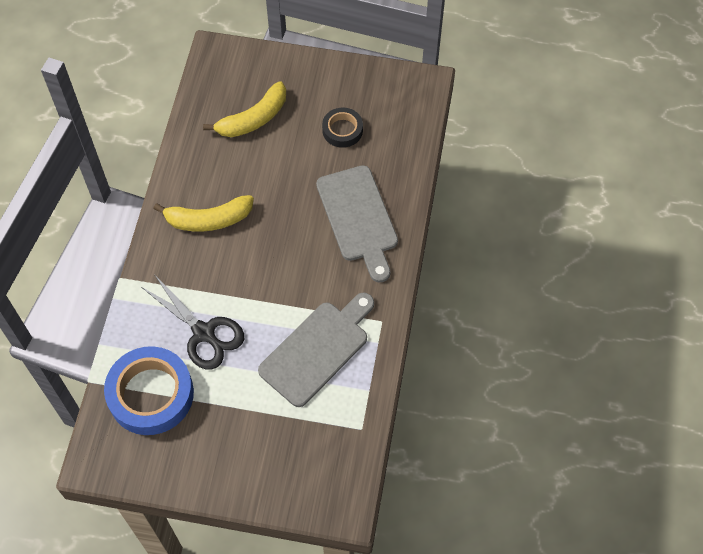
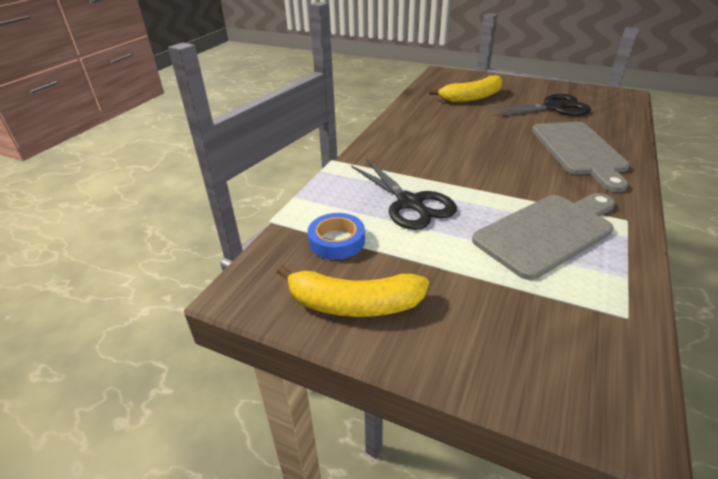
camera: 15 degrees right, 25 degrees down
(151, 394) = (337, 241): blue tape -> blue tape, size x0.54
(208, 220) = (426, 138): yellow banana -> yellow banana (353, 304)
(342, 130) = (553, 108): black tape -> black scissors

